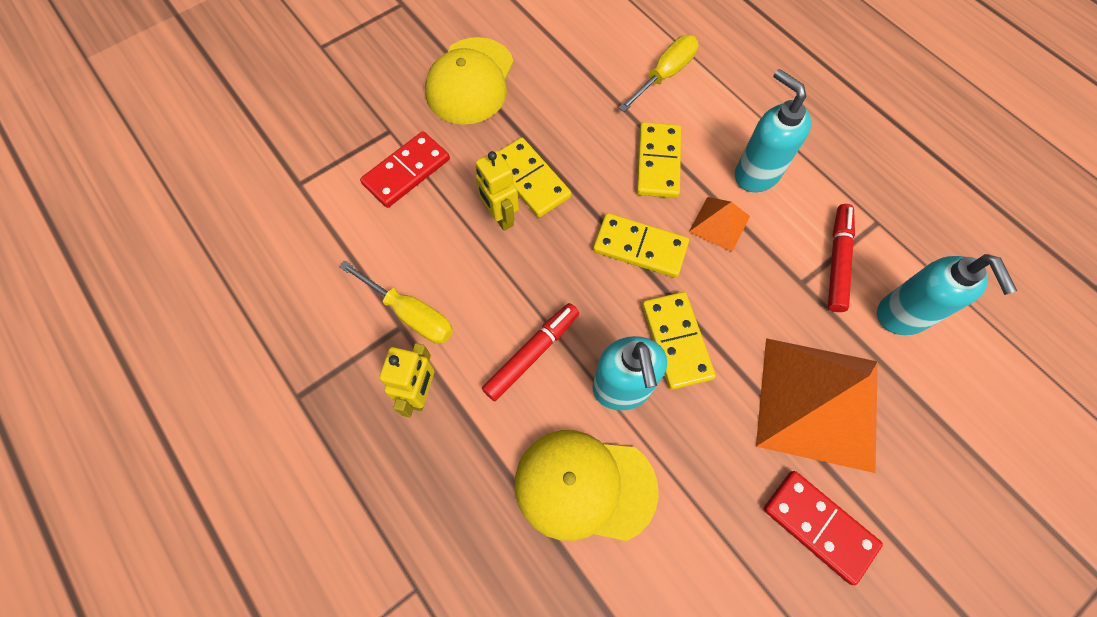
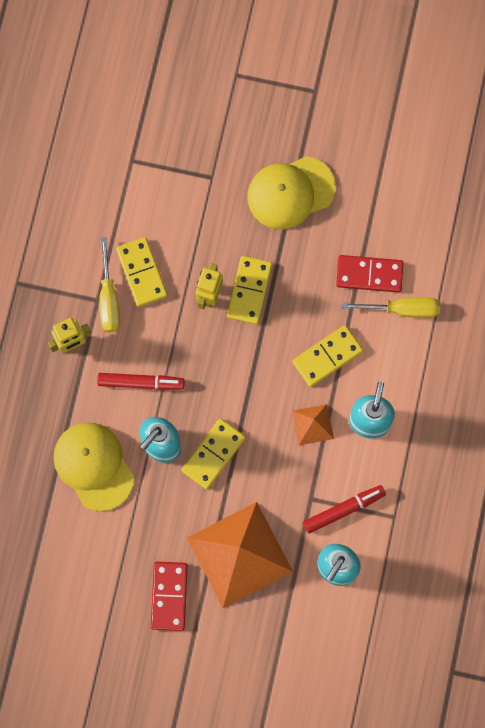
camera: 50 degrees right, 10 degrees up
(406, 171) = (193, 214): red domino -> red domino (369, 274)
(640, 247) = (256, 390): yellow domino -> yellow domino (141, 273)

